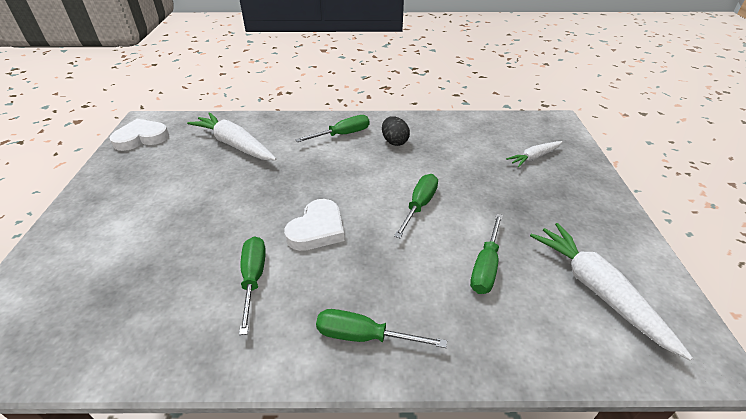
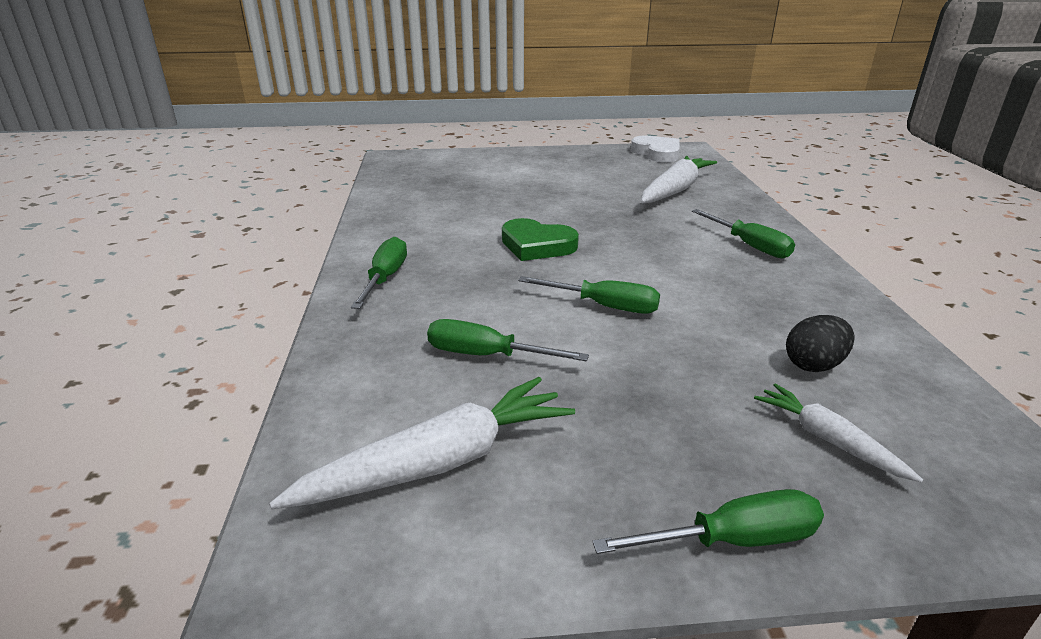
camera: 85 degrees right, 10 degrees down
(253, 279) = (461, 224): green screwdriver -> green screwdriver (732, 540)
(317, 229) = (537, 245): white heart -> green heart
(394, 142) = (762, 284): black egg -> black egg (814, 365)

